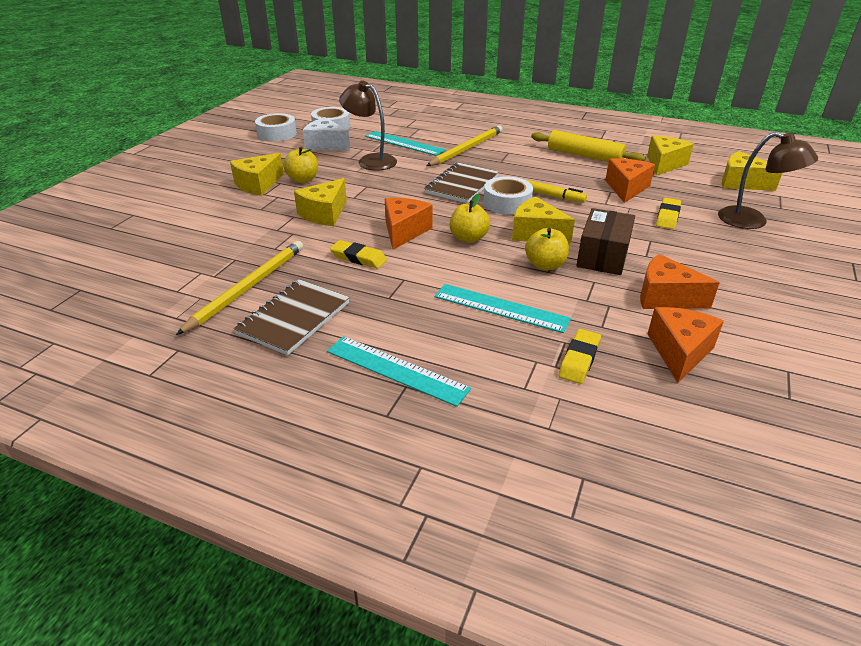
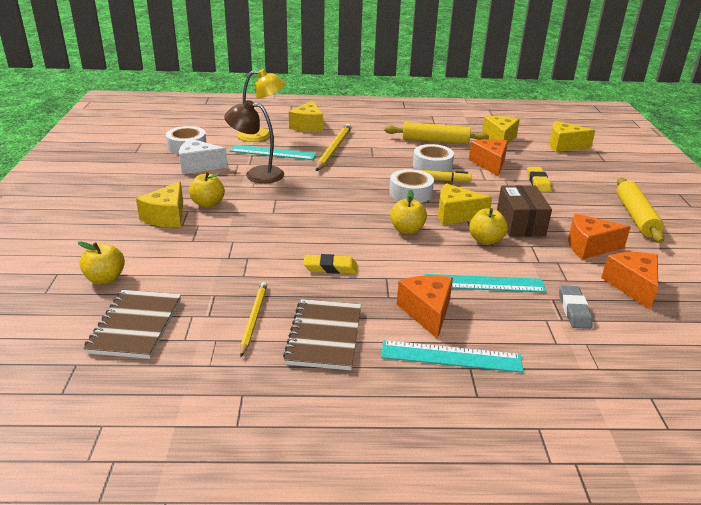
camera: 25 degrees left, 5 degrees down
(163, 226) = (105, 279): none -> yellow apple
(248, 287) = (254, 319): yellow pencil -> yellow pencil, size x0.65
(277, 134) = (136, 162): white tape -> white tape (432, 165)
(324, 214) = (260, 233): yellow cheese -> yellow cheese (308, 126)
(404, 231) = (348, 235): orange cheese -> orange cheese (427, 312)
(408, 126) = (261, 135): none -> yellow lamp
(462, 185) = (359, 183): brown notebook -> brown notebook (136, 326)
(579, 359) = (574, 310): yellow eraser -> grey eraser
(752, 221) = (596, 174): brown lamp -> none
(762, 277) = (636, 216): none -> yellow rolling pin

